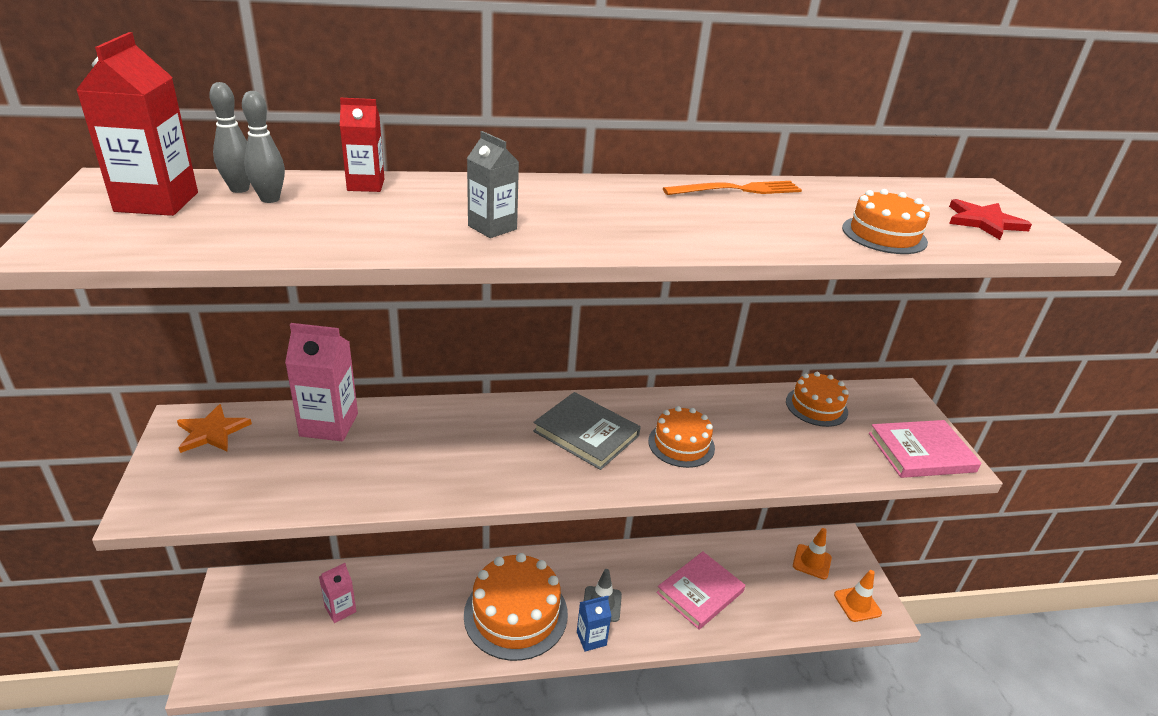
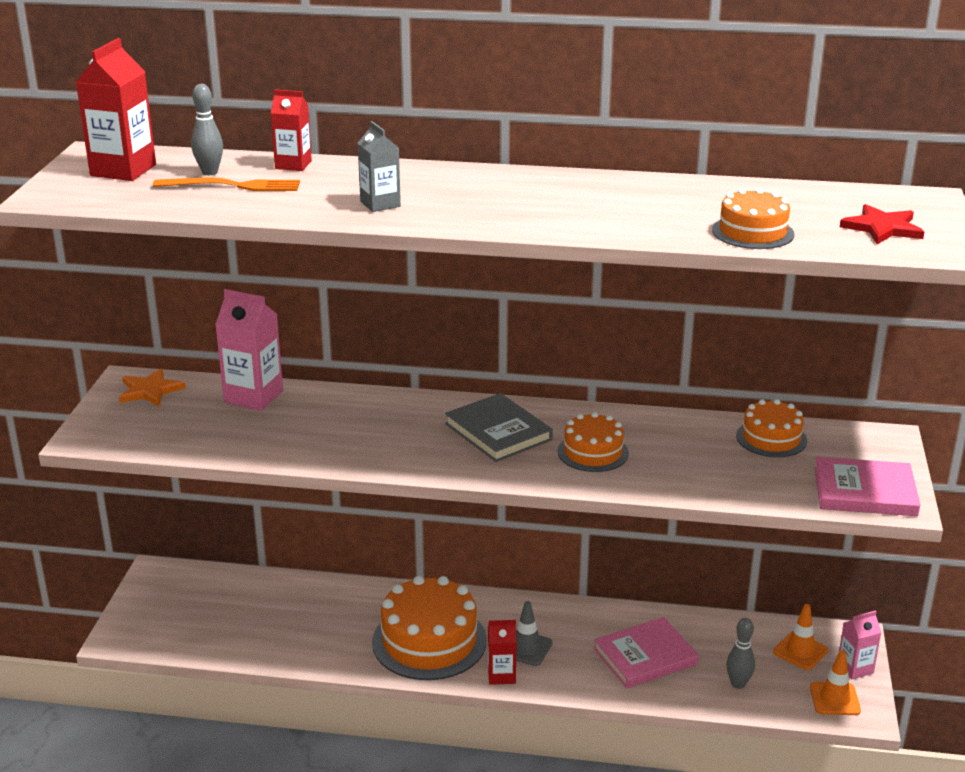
camera: 20 degrees right, 5 degrees down
(239, 189) = (189, 163): grey bowling pin -> grey bowling pin (738, 684)
(340, 609) = (253, 608): pink carton -> pink carton (855, 668)
(591, 638) = (501, 675): blue carton -> red carton
(737, 190) = (642, 185): orange fork -> orange fork (232, 186)

